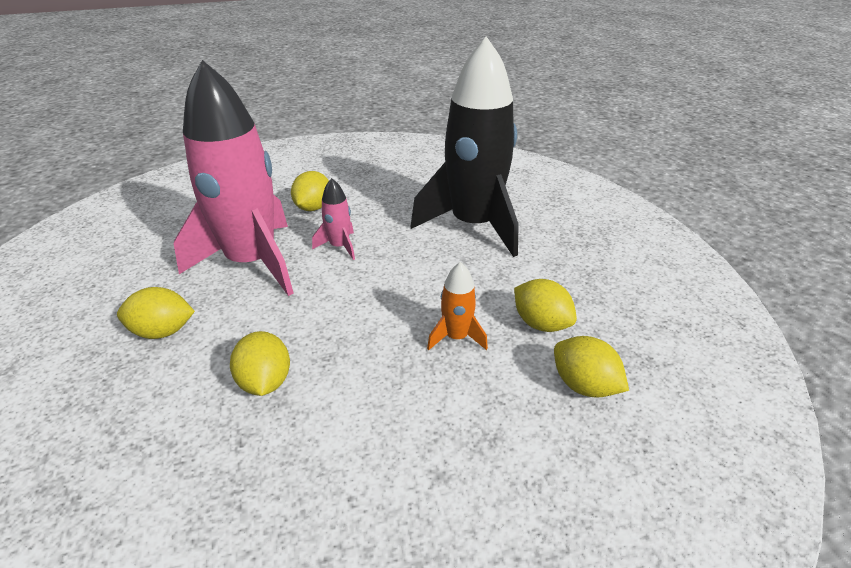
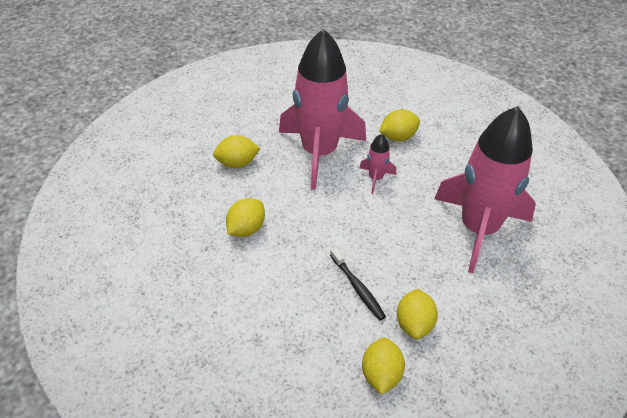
camera: 50 degrees right, 10 degrees up
(163, 331) = (237, 163): yellow lemon -> yellow lemon turned 60 degrees counterclockwise
(456, 337) = (358, 288): orange rocket -> black toothbrush
(473, 225) = (478, 228): black rocket -> pink rocket

